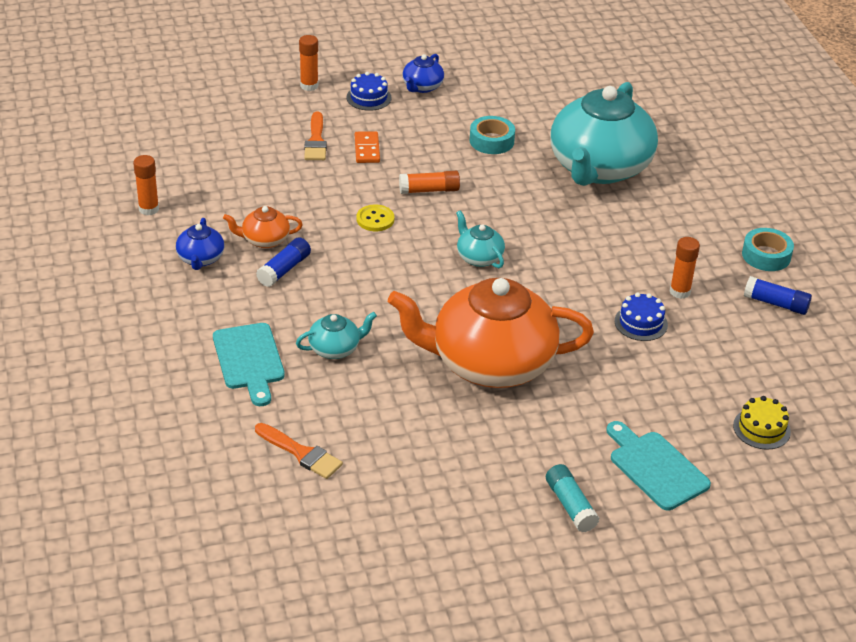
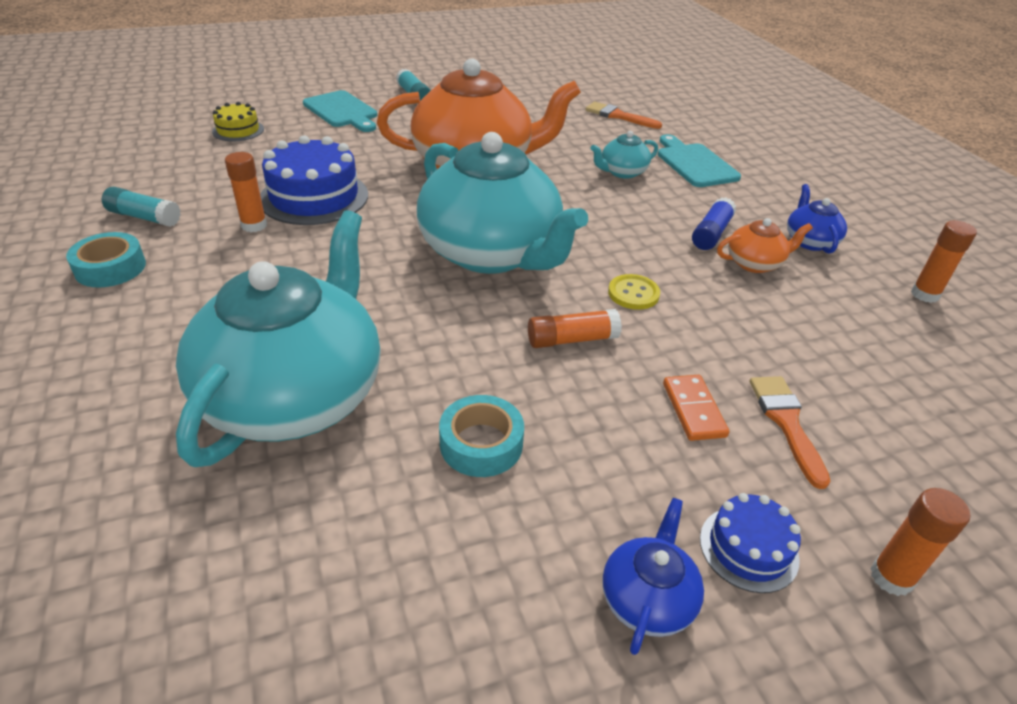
camera: 175 degrees right, 0 degrees up
(479, 257) = (491, 253): turquoise teapot -> turquoise teapot, size x2.40
(641, 323) = (314, 197): blue cake -> blue cake, size x1.86
(776, 303) = (144, 217): blue glue stick -> turquoise glue stick

